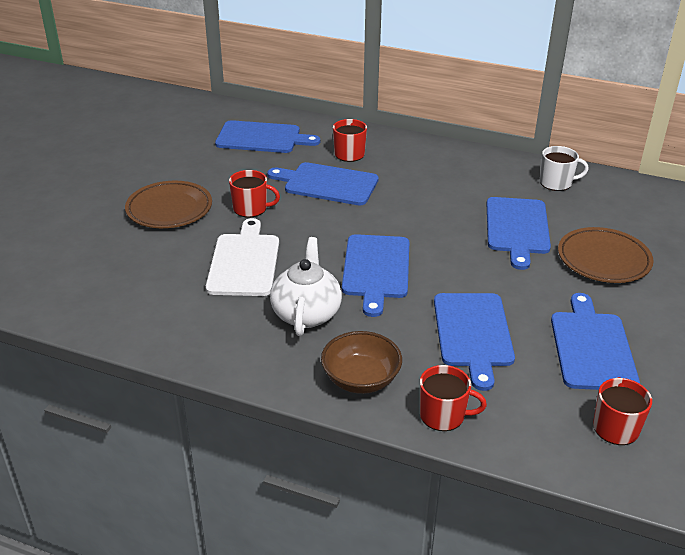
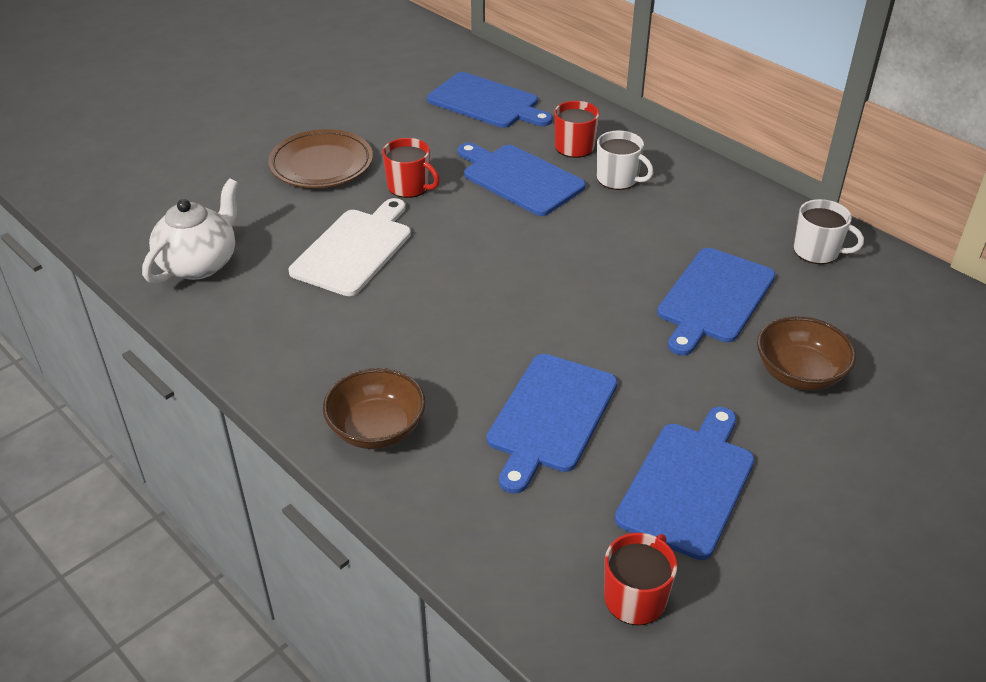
camera: 25 degrees right, 5 degrees up
(306, 313) = (376, 331): white teapot -> white teapot (199, 264)
(376, 269) = (496, 301): blue cutting board -> none
(396, 168) = (618, 179): none -> white mug
(443, 415) = (436, 505): red mug -> none
(603, 260) = (799, 373): brown plate -> brown bowl

